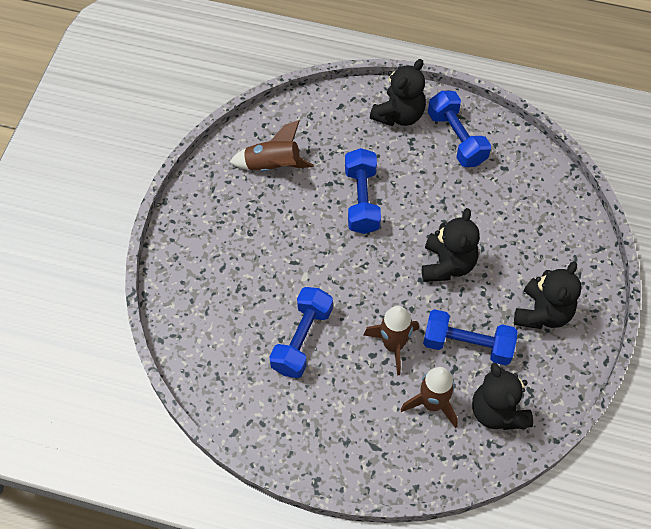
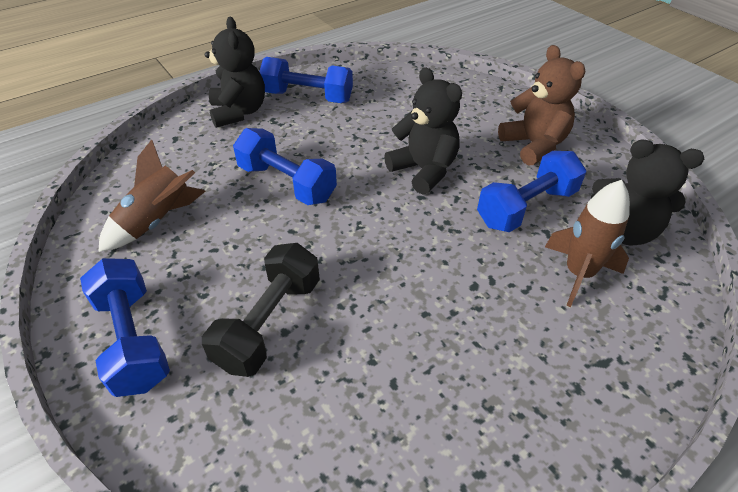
camera: 50 degrees left, 15 degrees down
(261, 277) = (269, 323): none -> black dumbbell
(302, 339) = (393, 338): blue dumbbell -> blue dumbbell (133, 340)
(393, 345) = (477, 261): brown rocket -> none
(542, 313) = (534, 145): black teddy bear -> brown teddy bear

